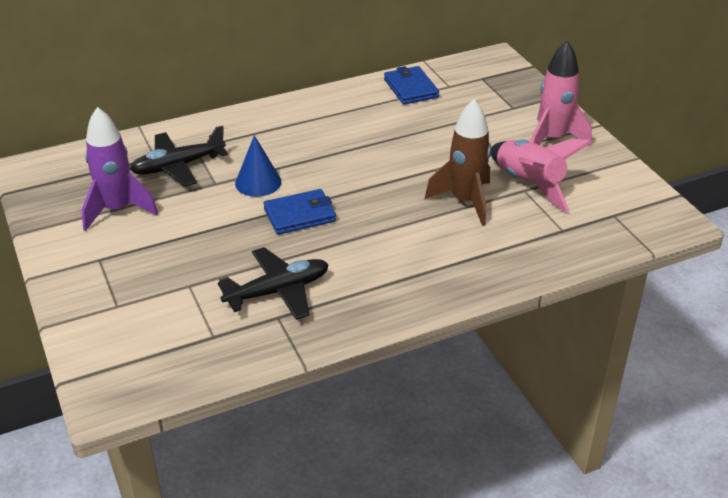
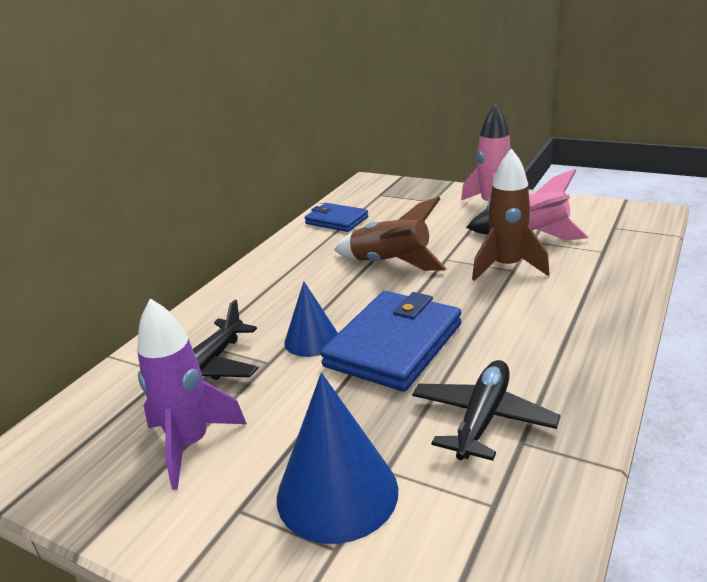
camera: 35 degrees left, 10 degrees down
(151, 280) = (337, 492): none -> blue cone
(300, 215) = (394, 345): blue wallet -> blue wallet, size x1.70
(390, 151) = (390, 263): none -> brown rocket

